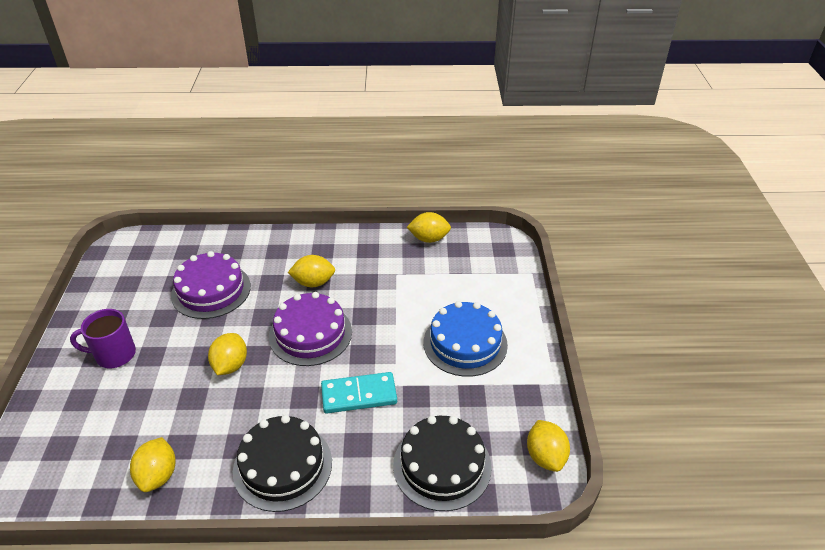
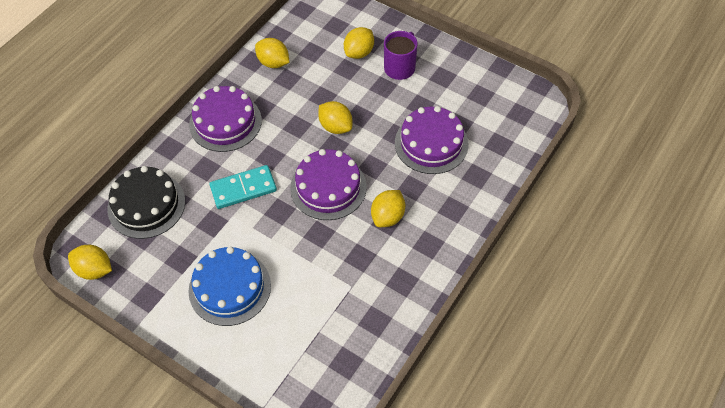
camera: 125 degrees right, 15 degrees up
(282, 466) = (225, 122): black cake -> purple cake
(359, 395) = (243, 189): turquoise domino -> turquoise domino turned 45 degrees clockwise
(429, 239) = (380, 345): yellow lemon -> yellow lemon (359, 53)

